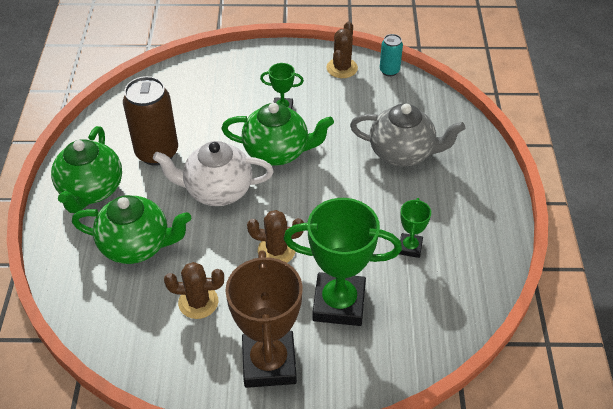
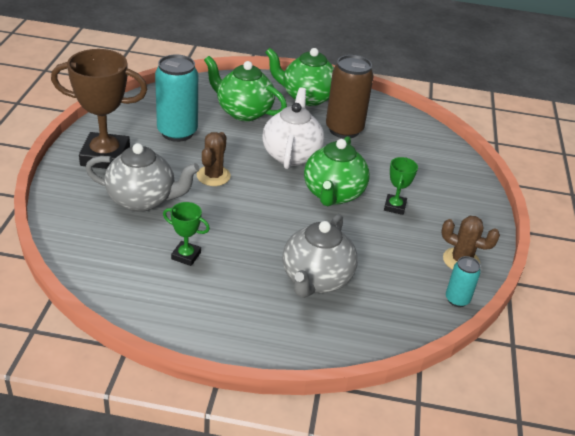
camera: 95 degrees right, 10 degrees down
(137, 245) = (243, 112): green teapot -> green teapot turned 105 degrees clockwise
(198, 302) = (177, 132): brown cactus -> turquoise can
(339, 303) = (142, 200): green trophy -> grey teapot

